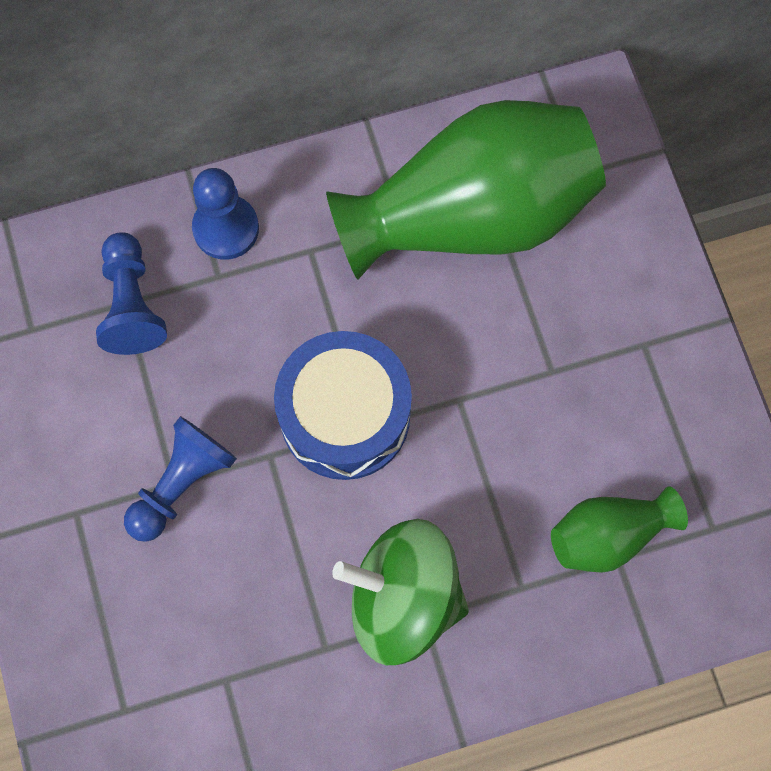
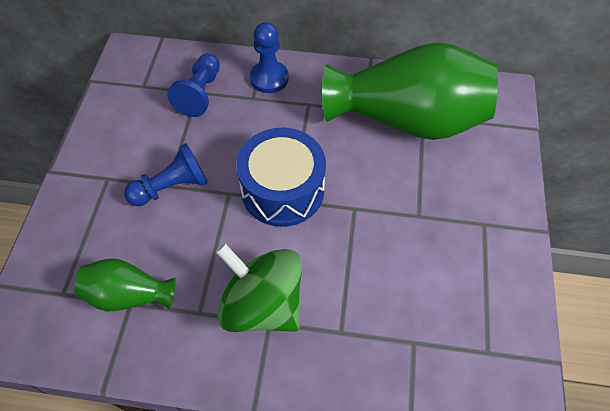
camera: 25 degrees right, 15 degrees down
(608, 535) = (413, 324): green vase -> green vase (128, 295)

